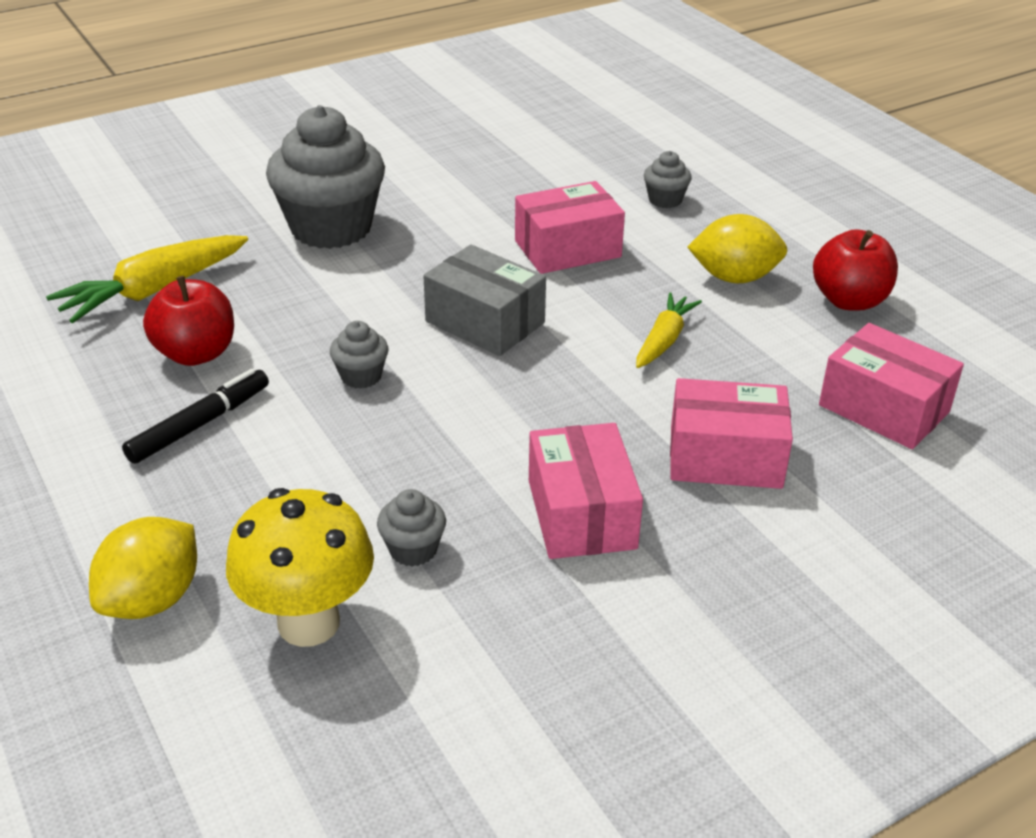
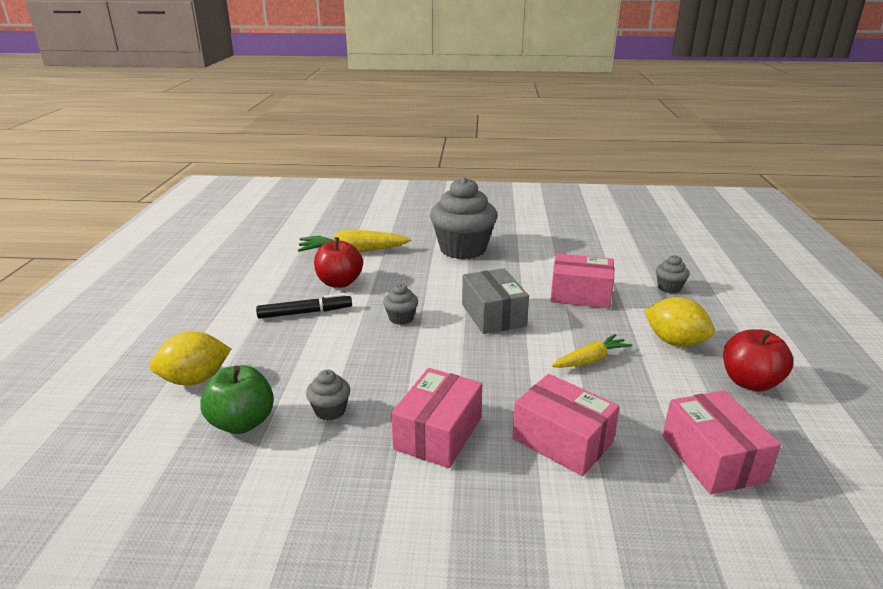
camera: 35 degrees right, 10 degrees down
(308, 623) = (242, 422): yellow mushroom -> green apple

